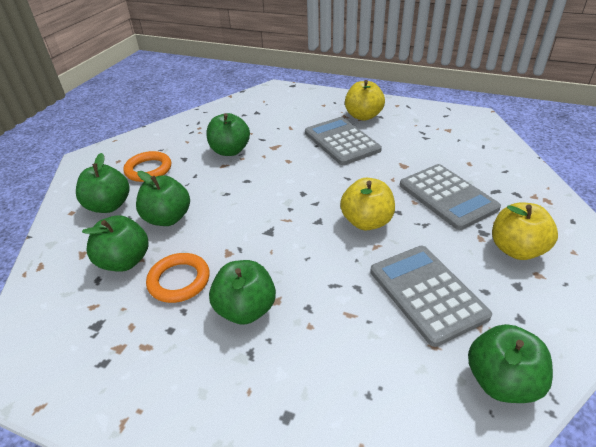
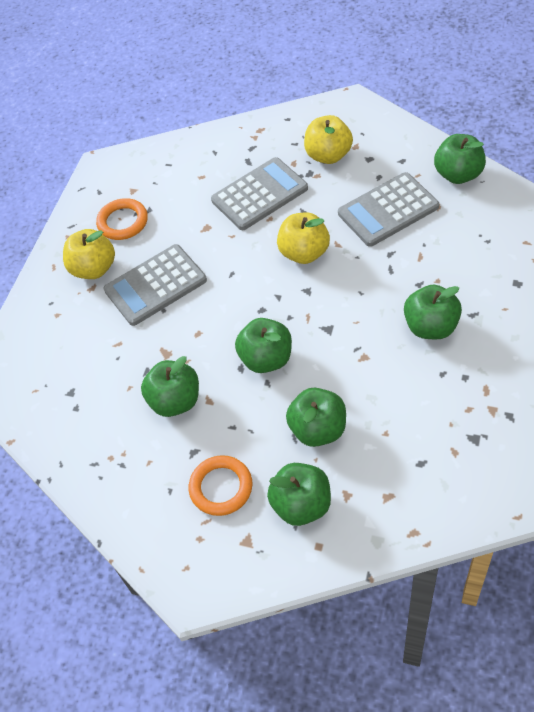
camera: 90 degrees left, 15 degrees up
(125, 261) = (391, 447): green apple -> green apple (266, 359)
(179, 280) = (408, 388): orange ring -> orange ring (123, 222)

